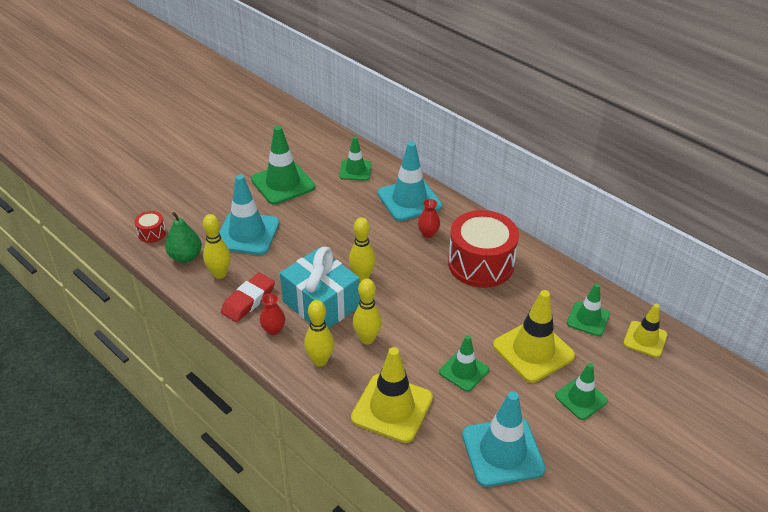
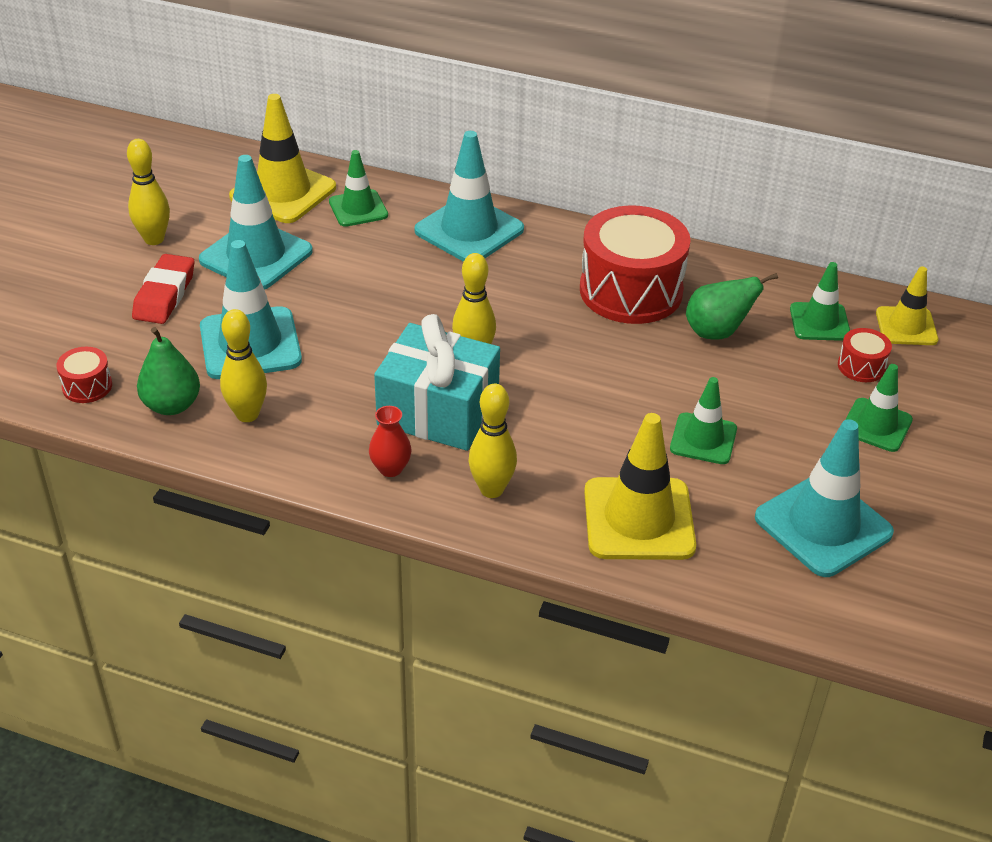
camera: 25 degrees left, 0 degrees up
(248, 300) = (322, 439): red eraser -> red eraser (164, 295)
(283, 183) = (256, 256): green traffic cone -> turquoise traffic cone
(367, 339) = (540, 439): yellow bowling pin -> yellow bowling pin (154, 239)
(428, 233) = (528, 269): red vase -> none
(517, 306) = (717, 332): none -> green pear
(533, 351) = (776, 384): yellow traffic cone -> yellow traffic cone (283, 192)
(596, 356) = (861, 366): none -> red drum

